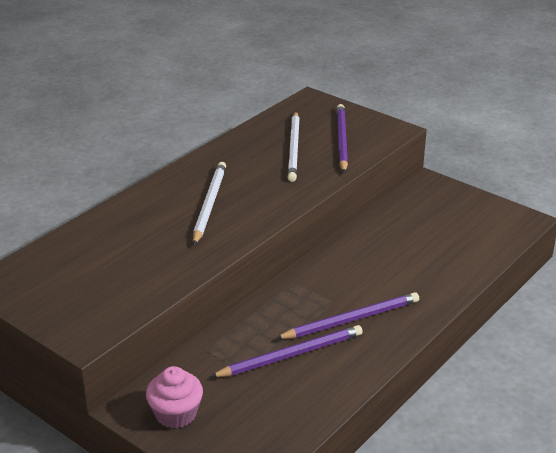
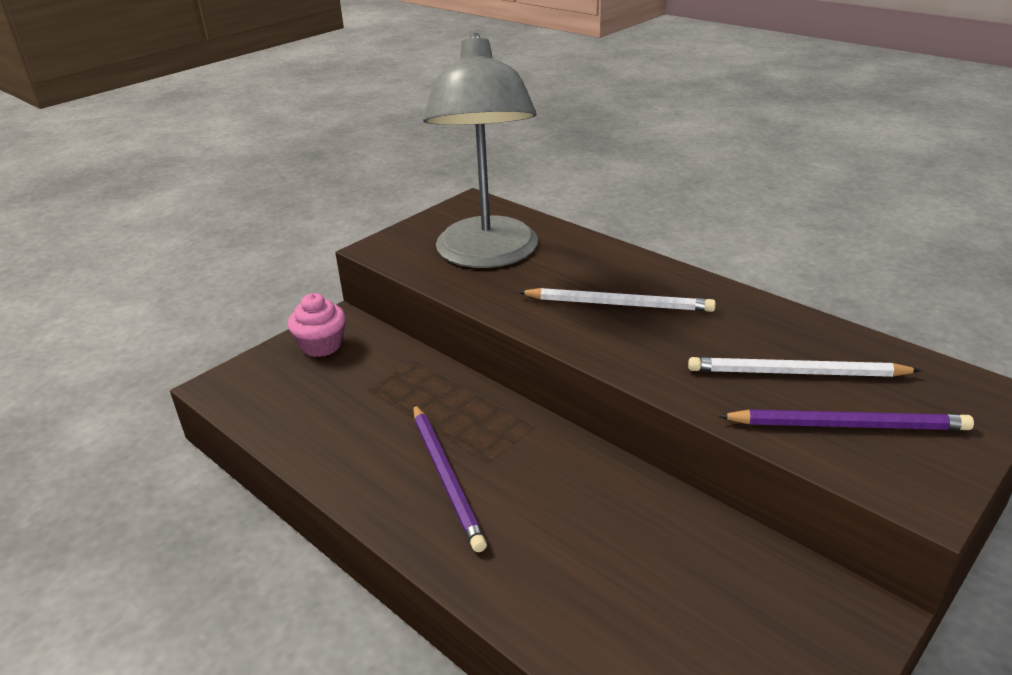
camera: 95 degrees right, 0 degrees up
(117, 268) = (487, 255): none -> grey lamp
(291, 355) = (388, 421): purple pencil -> none

